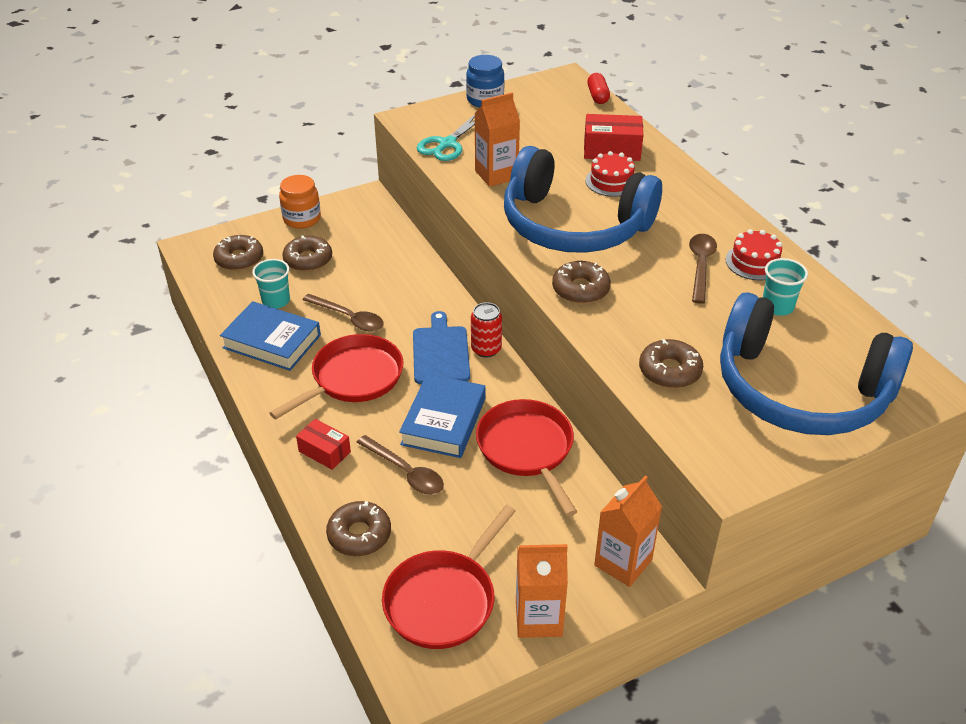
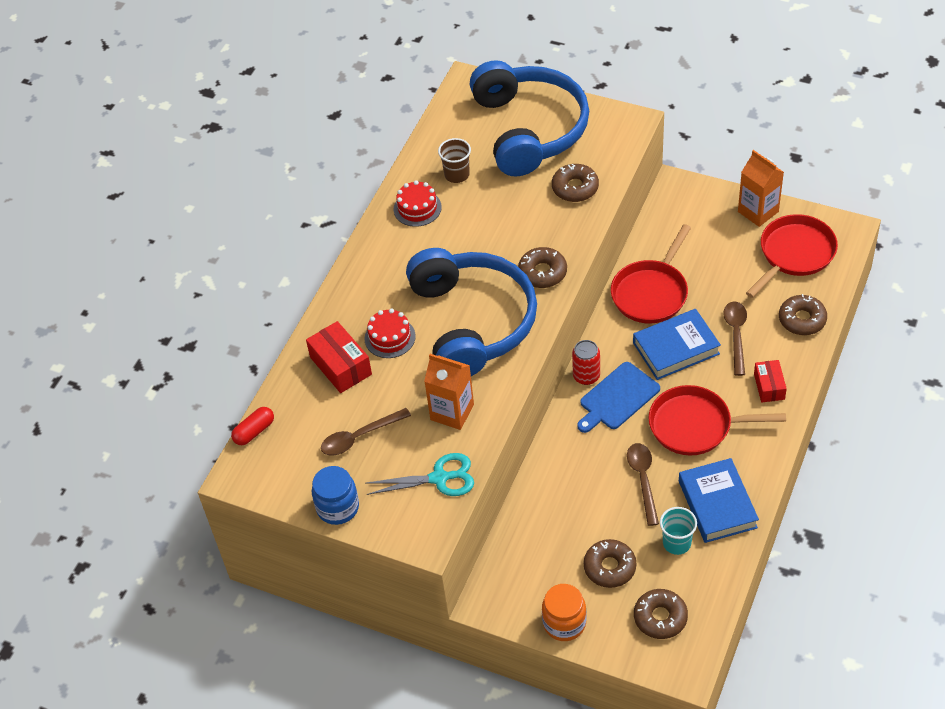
camera: 125 degrees left, 10 degrees up
(443, 600) = (794, 254): red pan -> red pan turned 45 degrees counterclockwise
(623, 562) = (684, 202): orange carton -> none
(700, 266) = (450, 230): brown spoon -> brown spoon (359, 437)
(777, 307) = (457, 175): turquoise cup -> brown cup

